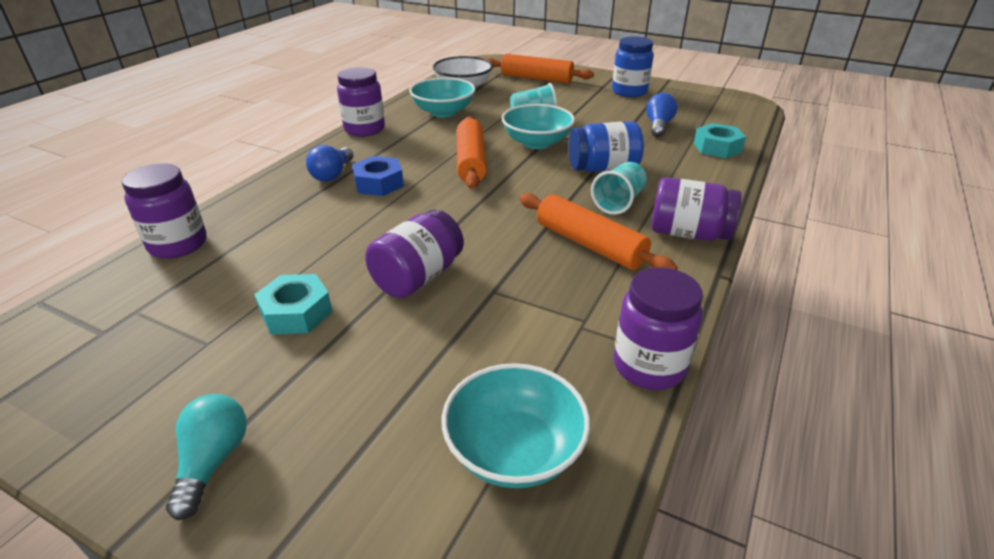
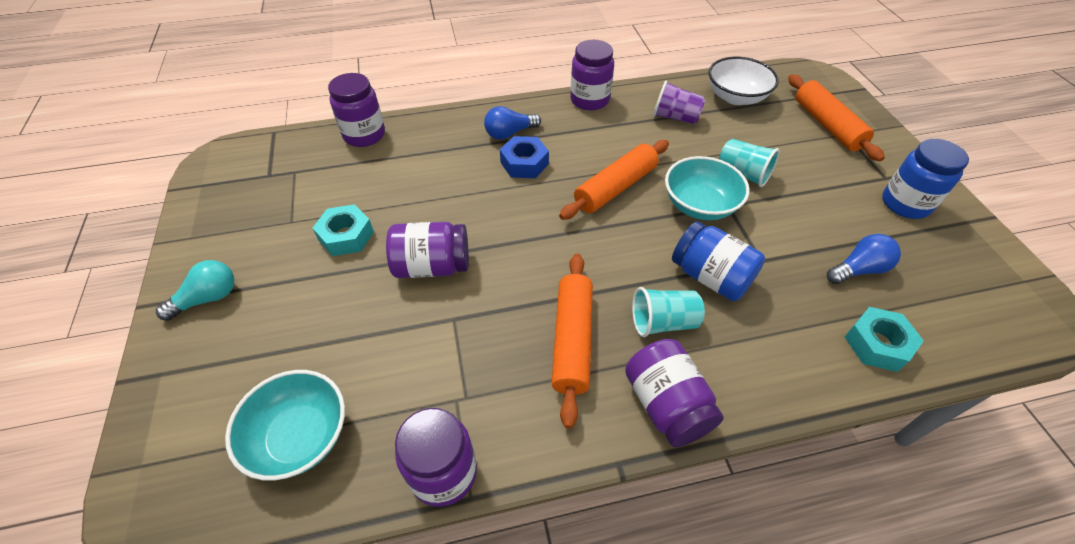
camera: 50 degrees right, 15 degrees up
(443, 112) = (675, 117): turquoise bowl -> purple cup

